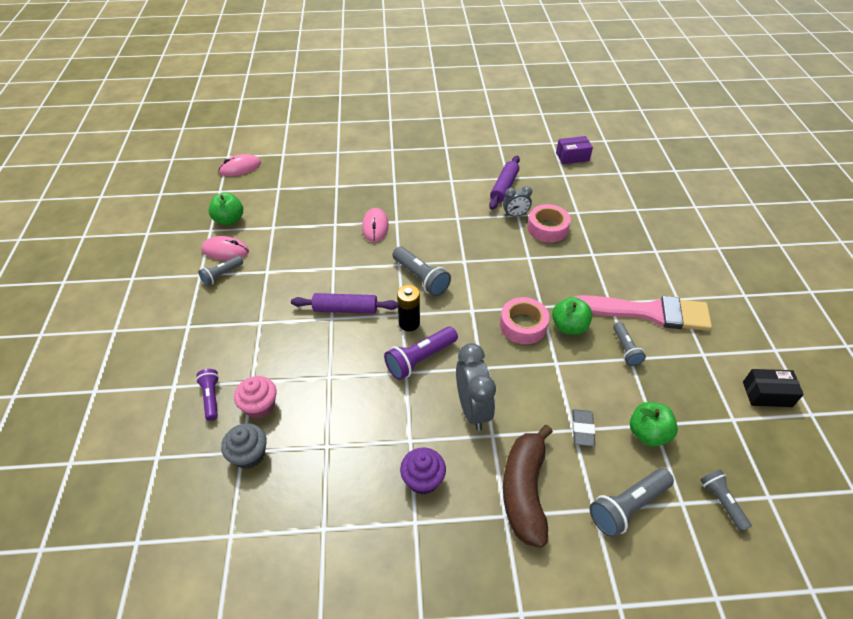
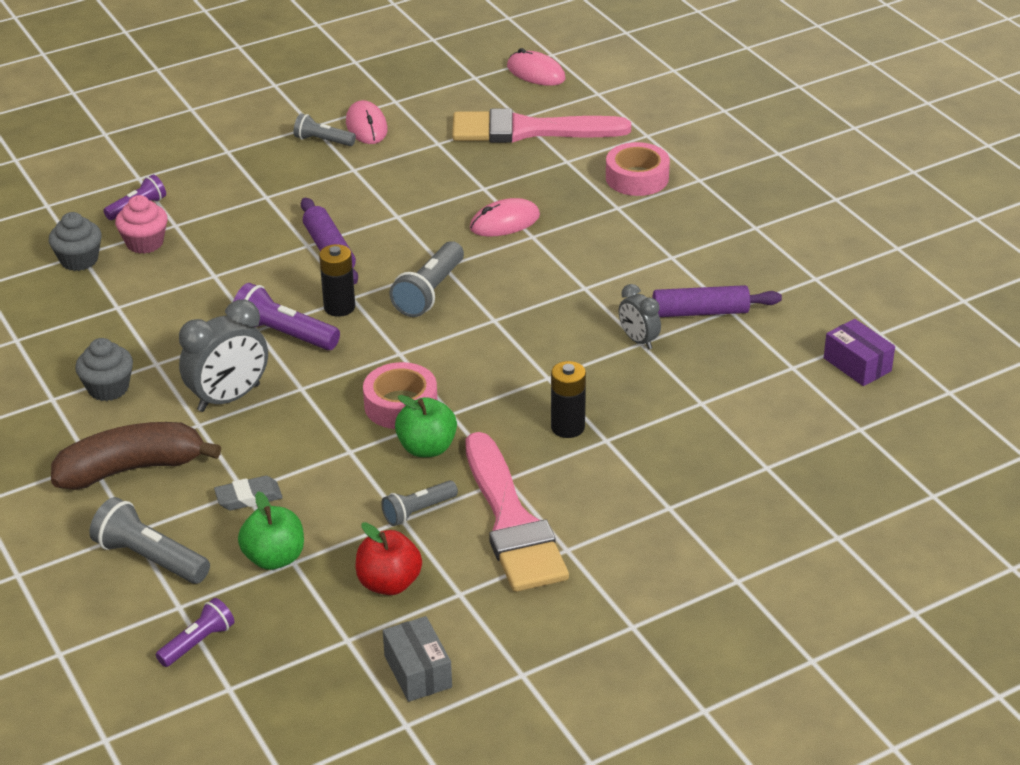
camera: 65 degrees right, 10 degrees down
(229, 220) = (424, 107): green apple -> none
(294, 188) = (529, 130): none -> pink brush
(423, 479) = (108, 388): purple cupcake -> grey cupcake
(547, 228) = (632, 380): pink tape -> pink tape (637, 178)
(576, 264) = (567, 427): none -> black battery
(687, 383) = (389, 583): none -> red apple
(721, 502) = (198, 642): grey flashlight -> purple flashlight
(767, 394) = (418, 671): black box -> grey box

